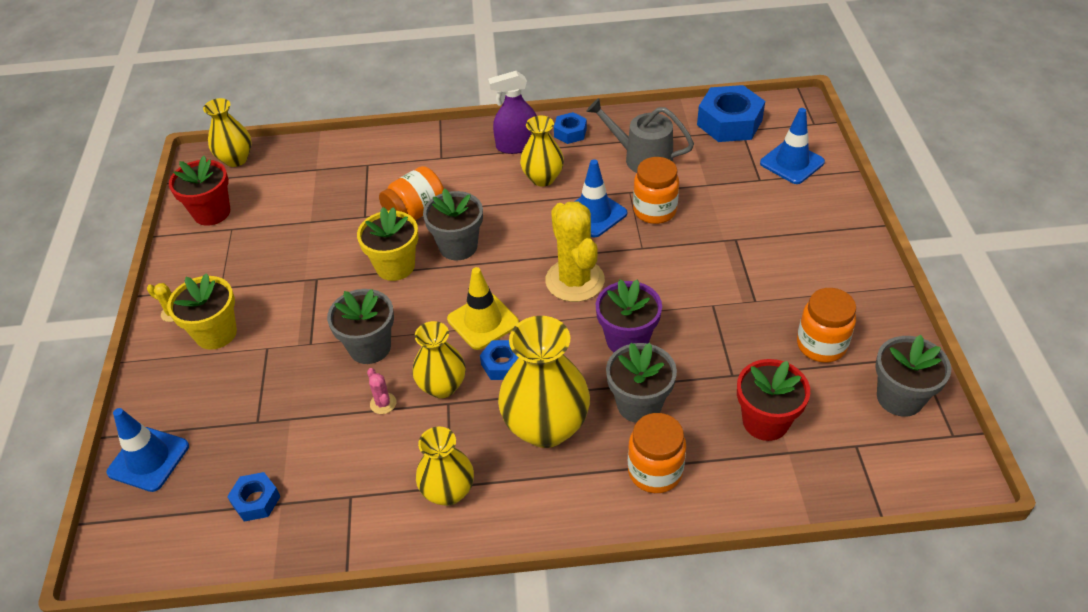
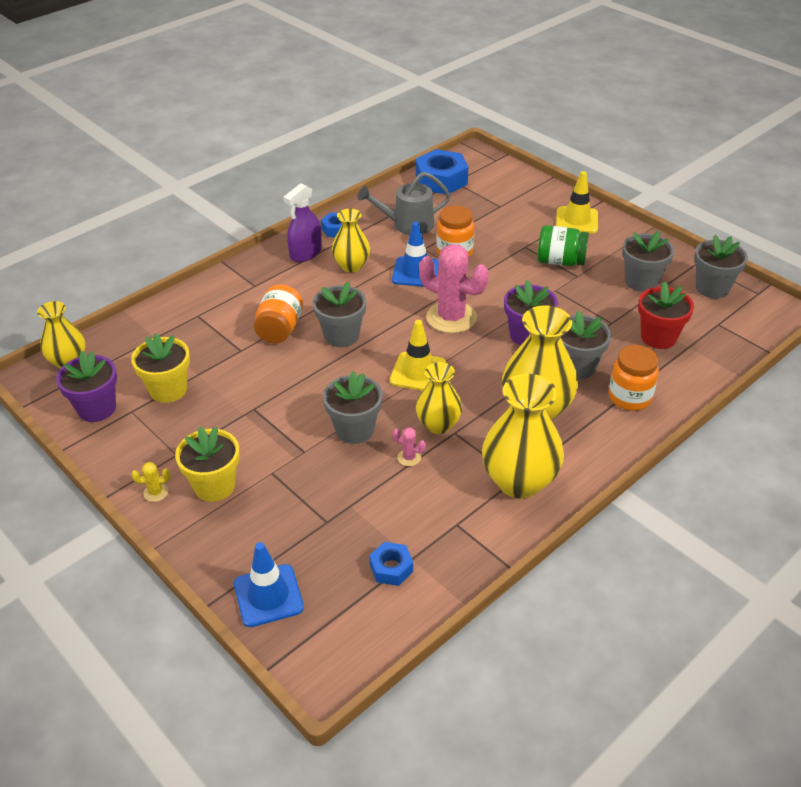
camera: 40 degrees left, 5 degrees down
(212, 212) = (97, 408): red flower pot -> purple flower pot
(395, 266) = (308, 370): yellow flower pot -> yellow flower pot (168, 390)
(448, 491) = (519, 481): yellow vase -> yellow vase, size x1.63
(502, 364) = (463, 390): blue nut -> none
(575, 280) = (451, 317): yellow cactus -> pink cactus
(754, 275) = (560, 261): none -> green jar
(792, 163) = (508, 188): blue traffic cone -> none
(821, 345) = (641, 281): orange jar -> grey flower pot
(827, 235) = (576, 220): none -> yellow traffic cone

